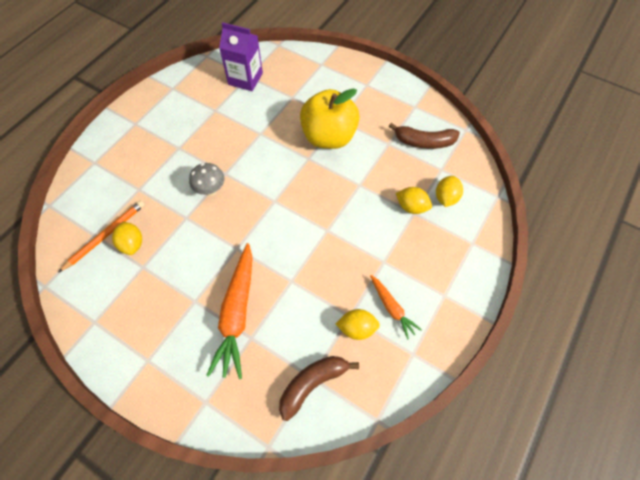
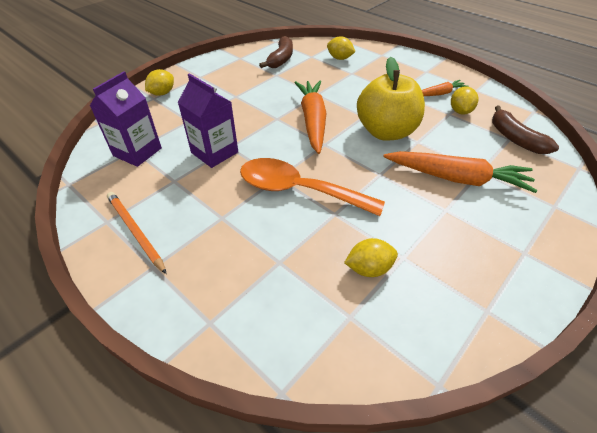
camera: 80 degrees left, 15 degrees down
(105, 235) = (352, 301): orange pencil -> orange pencil (135, 231)
(210, 190) = (299, 190): grey mushroom -> orange spoon
(251, 125) = (214, 152): none -> purple carton
(310, 187) = (312, 120): none -> orange carrot
(329, 137) = (255, 104): yellow apple -> yellow apple (386, 132)
(411, 207) = (346, 73): yellow lemon -> yellow lemon (162, 93)

